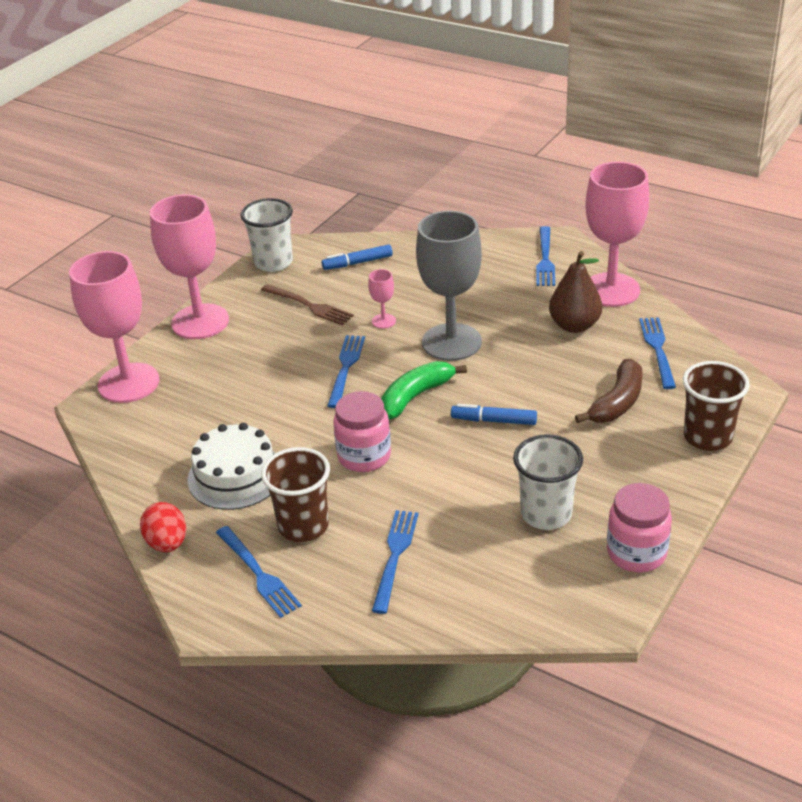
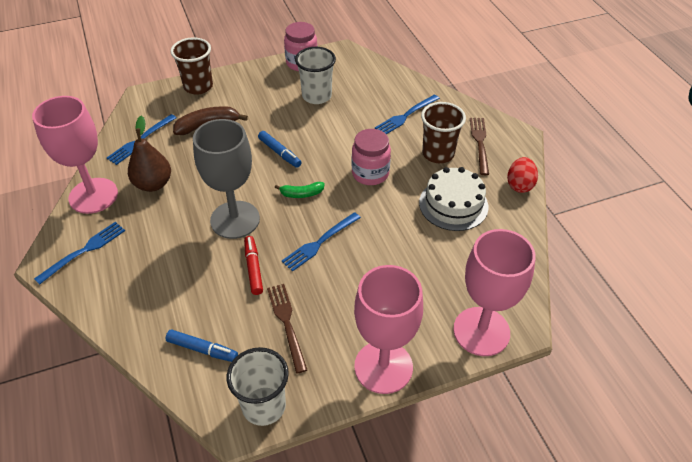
camera: 145 degrees left, 10 degrees up
(259, 574) = (479, 143): blue fork -> brown fork
(383, 321) = (253, 268): pink goblet -> red marker
(416, 396) = (301, 194): green banana -> green banana, size x0.62

